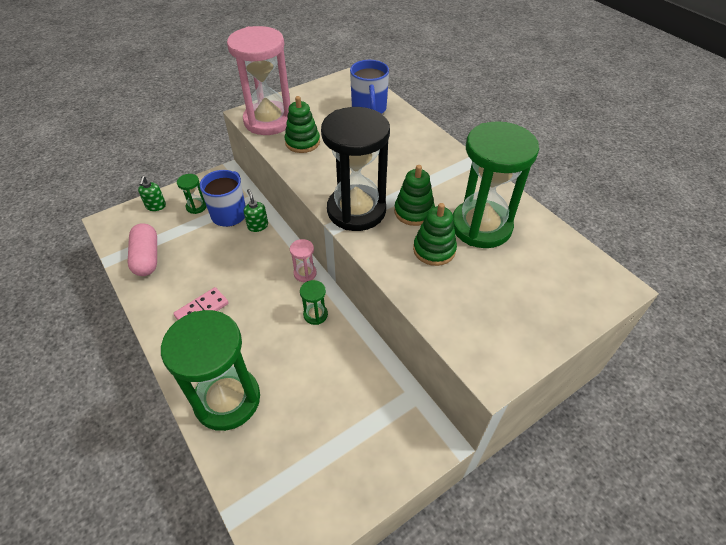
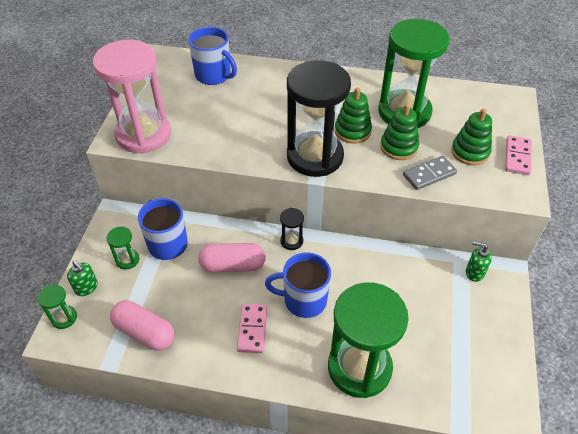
camera: 45 degrees left, 0 degrees up
(247, 259) = (233, 265): none -> pink capsule
(257, 320) = (304, 300): none -> blue mug
(258, 226) = (205, 235): green soap dispenser -> green soap dispenser (474, 272)
(302, 142) = (200, 134): green stacking toy -> green stacking toy (470, 152)
(305, 273) = (291, 241): pink hourglass -> black hourglass
(315, 315) = (338, 262): green hourglass -> green hourglass (64, 318)
(428, 289) = (429, 174): none -> grey domino
(537, 338) = (517, 157): none -> pink domino

